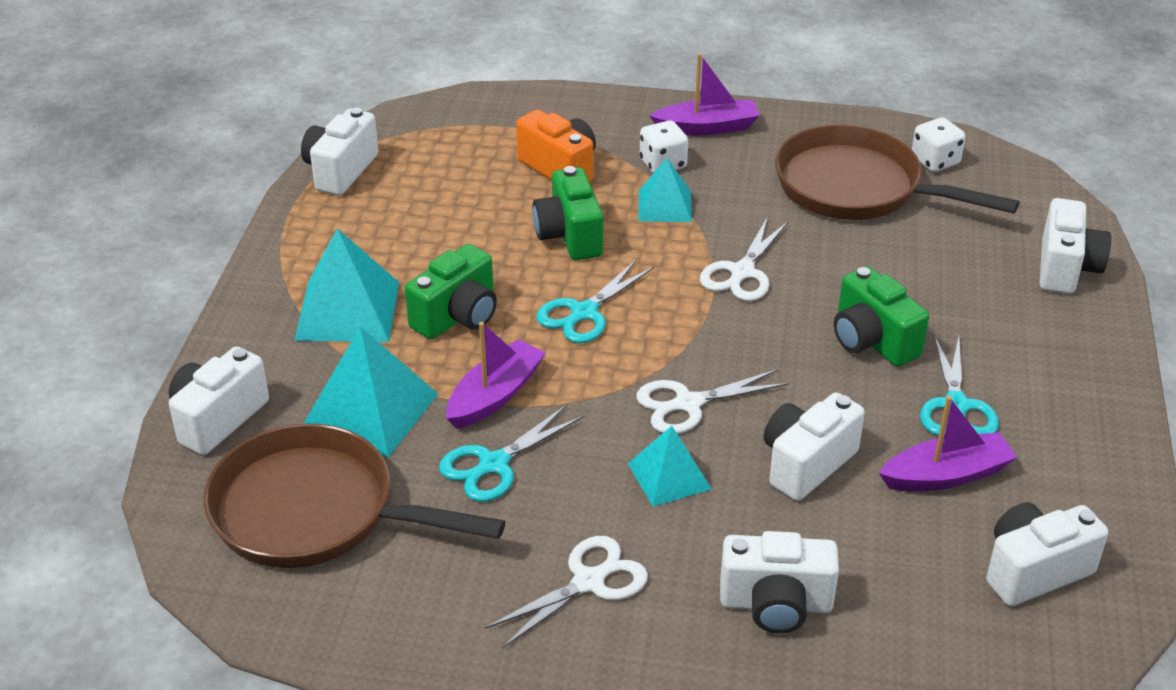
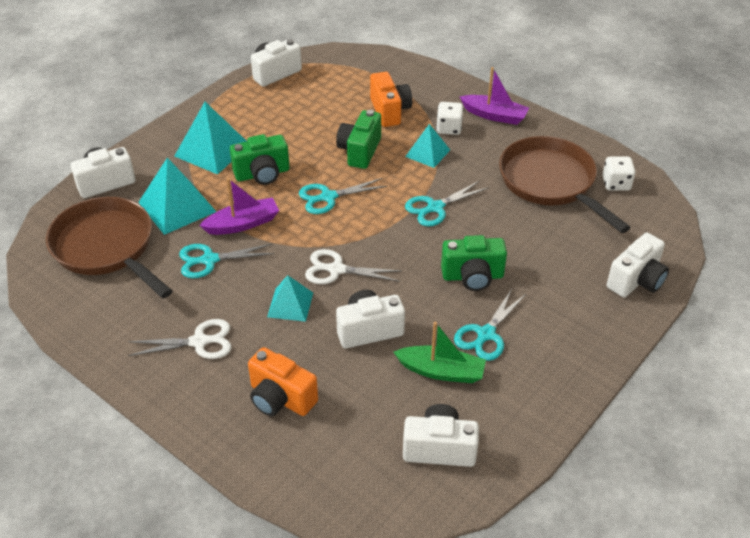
camera: 30 degrees right, 5 degrees up
(742, 273) = (435, 208): white scissors -> turquoise scissors
(775, 604) = (280, 398): white camera -> orange camera
(872, 341) = (472, 276): green camera -> green camera turned 90 degrees counterclockwise
(946, 475) = (441, 371): purple boat -> green boat

